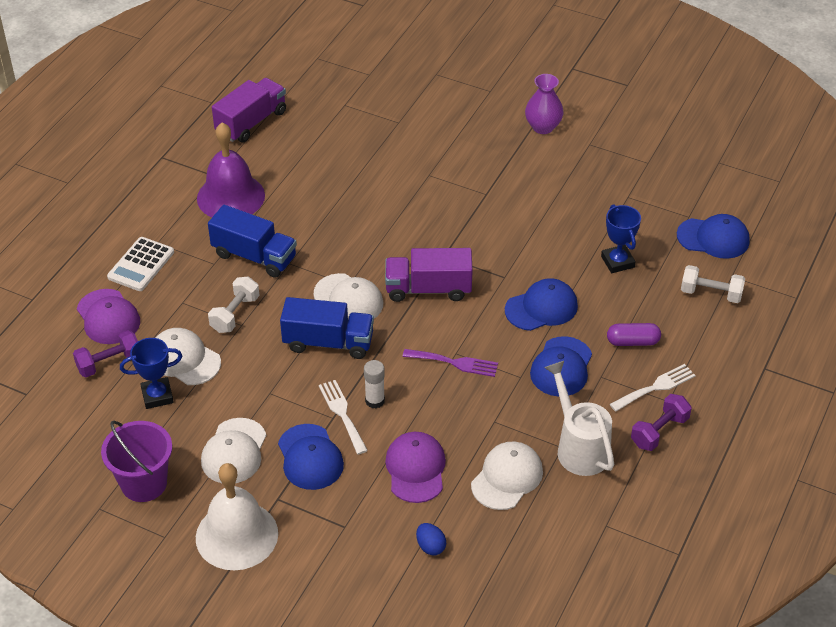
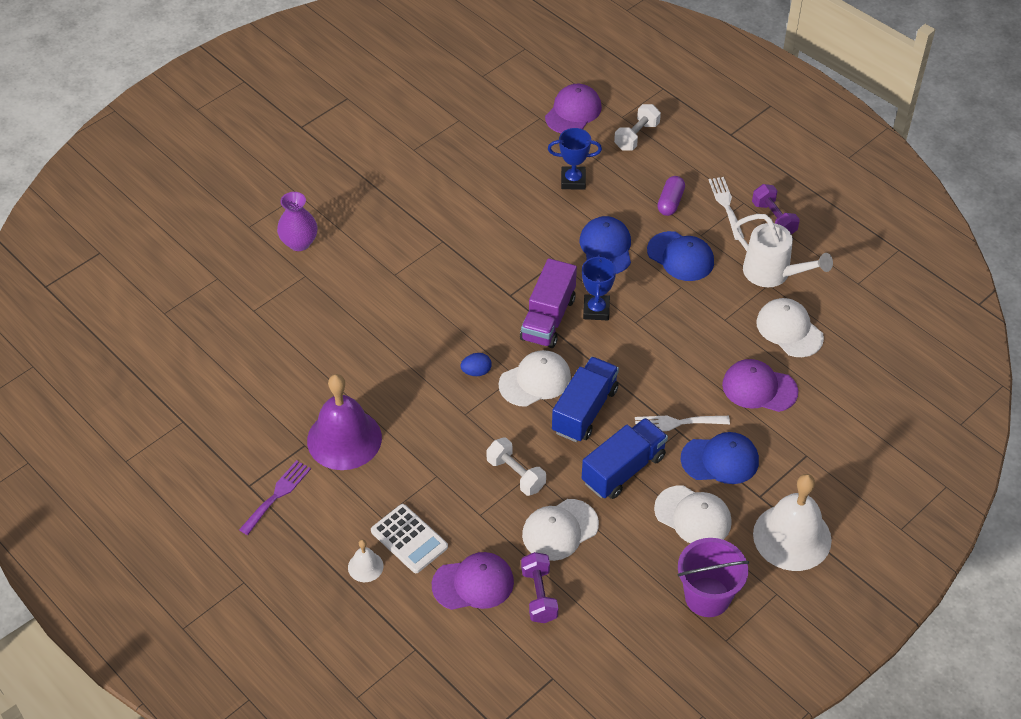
camera: 70 degrees left, 5 degrees up
(104, 246) = (365, 566): none -> white bell
(157, 396) = (599, 563): blue trophy -> blue trophy (596, 310)
(251, 122) = (237, 394): purple truck -> none
(254, 256) = (442, 440): blue truck -> blue truck (623, 469)
(375, 401) = (670, 395): white glue stick -> none
(430, 546) = (846, 401): blue egg -> blue egg (476, 372)
(454, 363) = (647, 326): purple fork -> purple fork (277, 495)
(543, 127) = (372, 173): purple vase -> purple vase (299, 243)
(579, 447) = (773, 273): white watering can -> white watering can turned 135 degrees counterclockwise
(713, 238) = (573, 112): blue cap -> purple cap

